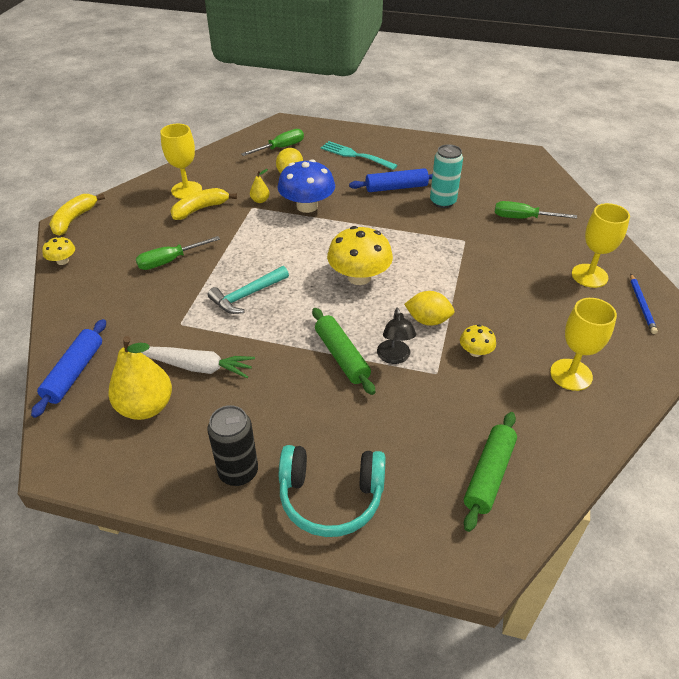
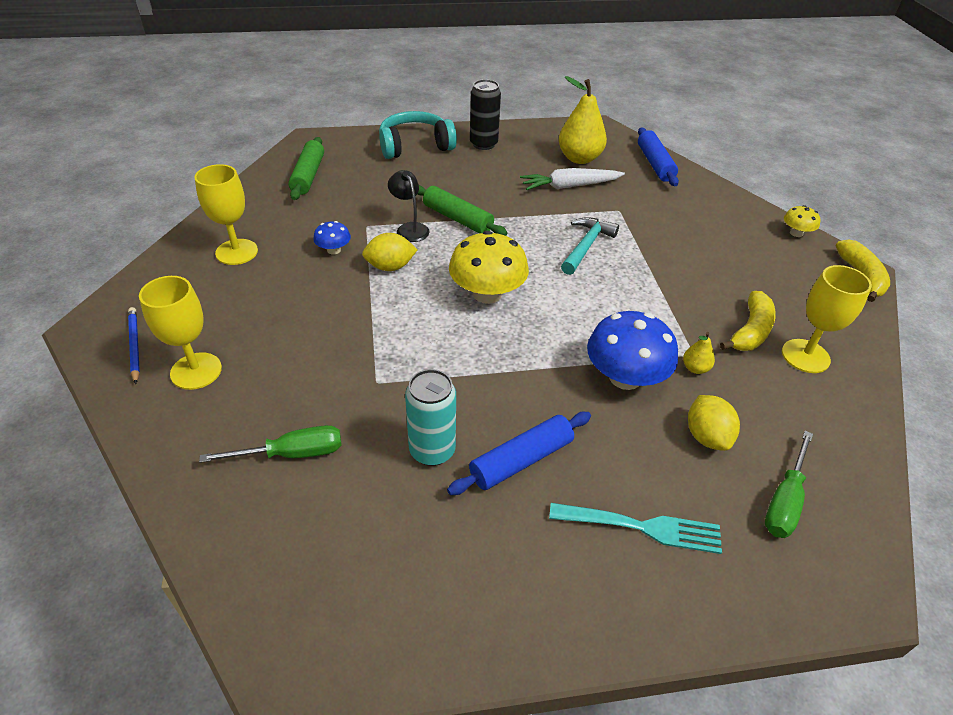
camera: 155 degrees right, 0 degrees up
(170, 261) = (699, 259): green screwdriver -> none
(475, 352) = (333, 250): yellow mushroom -> blue mushroom

